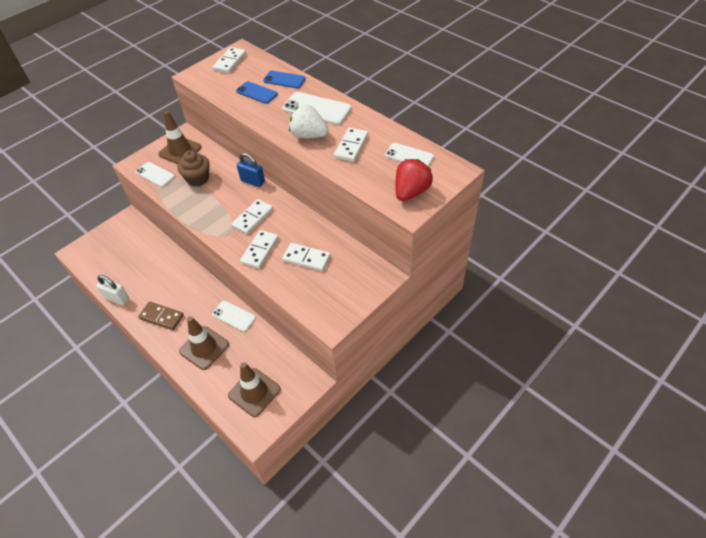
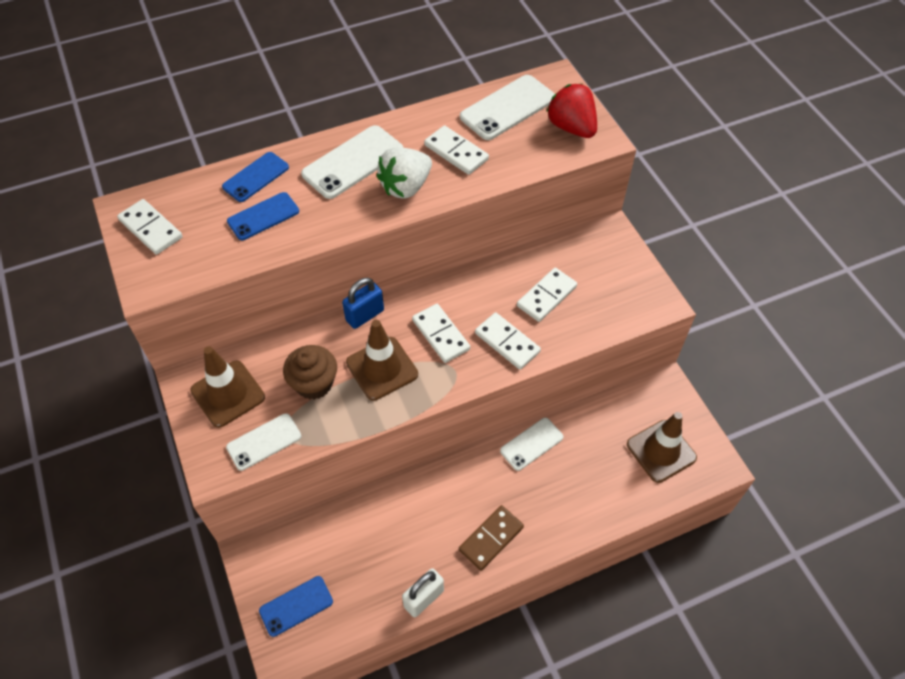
camera: 70 degrees left, 5 degrees up
(102, 247) = (296, 606): none -> blue phone
(204, 348) = (570, 493): brown traffic cone -> brown traffic cone (382, 368)
(409, 156) = (508, 108): white phone -> white phone, size x1.55

